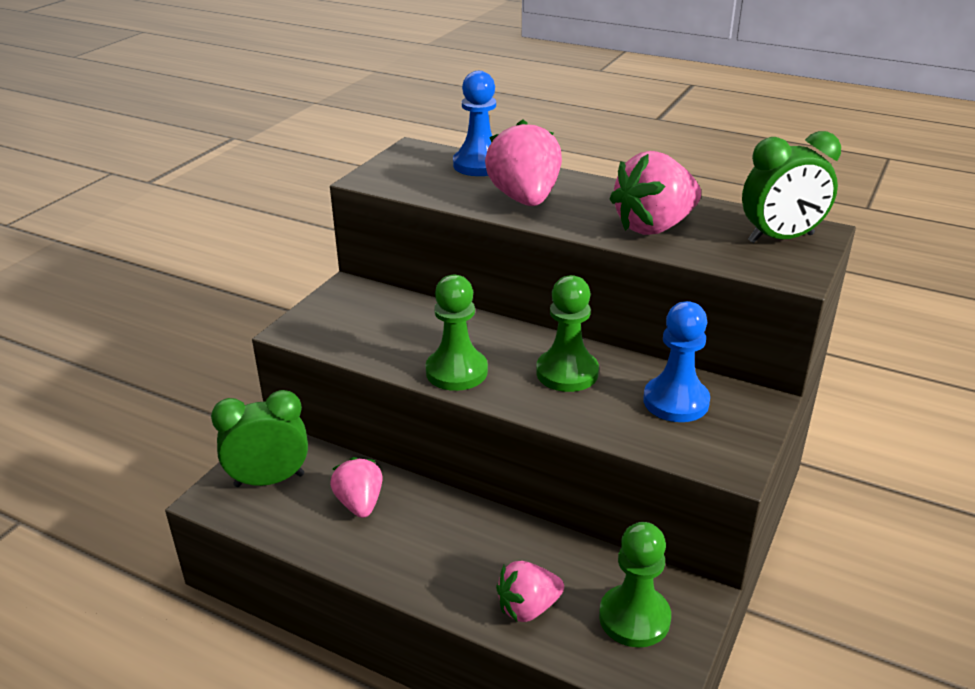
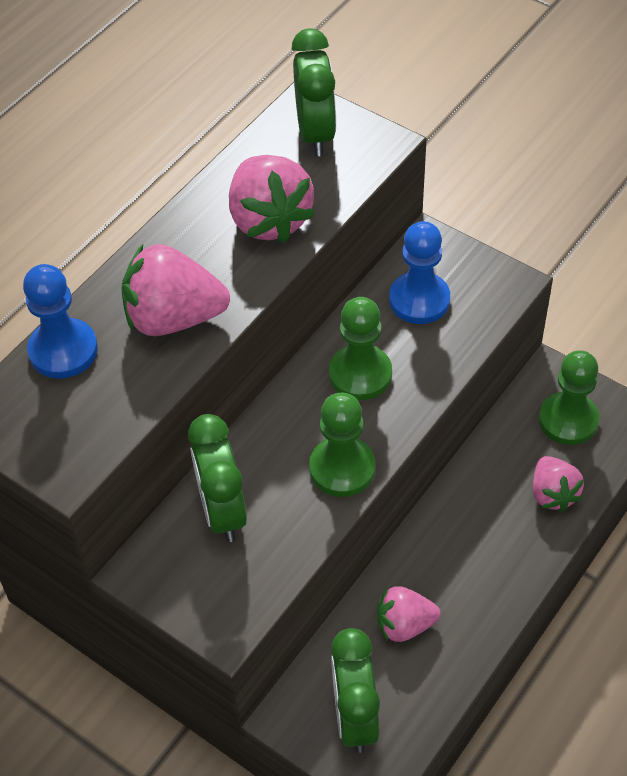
camera: 80 degrees left, 20 degrees up
(404, 317) = (223, 511): none -> green clock

